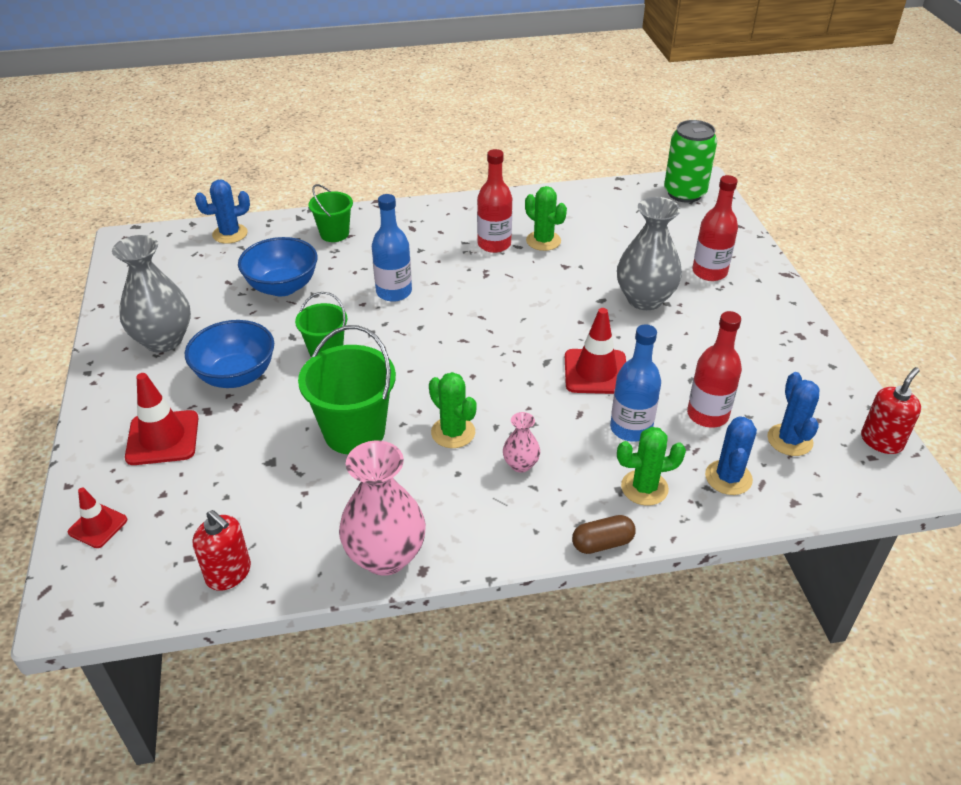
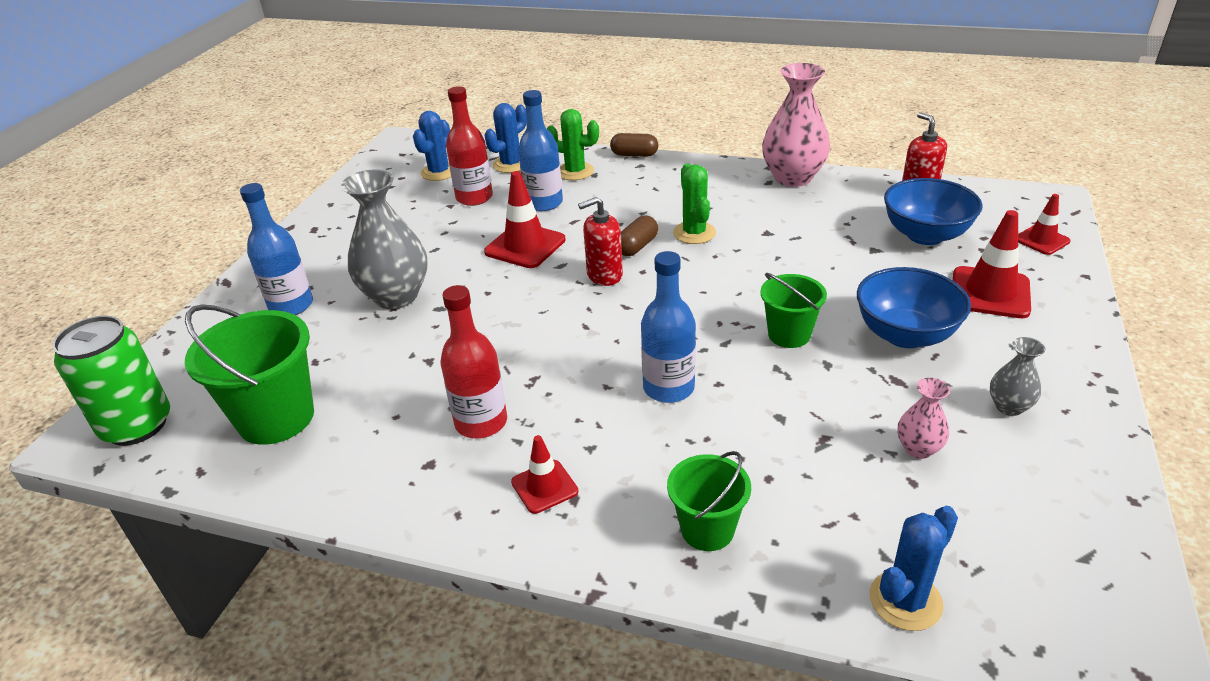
camera: 150 degrees left, 5 degrees down
(163, 340) = (1009, 407): grey vase -> grey vase, size x0.49
(230, 234) = (905, 601): blue cactus -> blue cactus turned 45 degrees counterclockwise
(282, 287) = (824, 444): blue bowl -> blue bowl (925, 235)
(354, 432) = (786, 253): green bucket -> green bucket (276, 418)
(431, 228) = (544, 487): none -> red traffic cone
(496, 400) = (637, 246): none -> brown capsule
(520, 464) = (654, 202): pink vase -> pink vase (918, 449)
(543, 241) = (413, 406): green cactus -> none
(709, 272) = (291, 306): red bottle -> blue bottle
(881, 441) = (380, 159): red soap dispenser -> red soap dispenser (604, 275)

